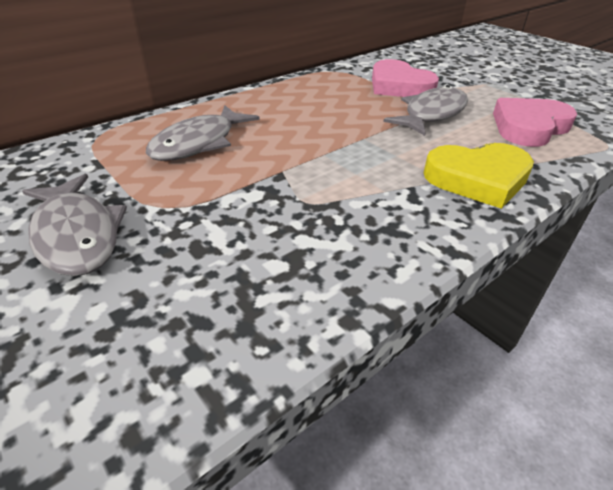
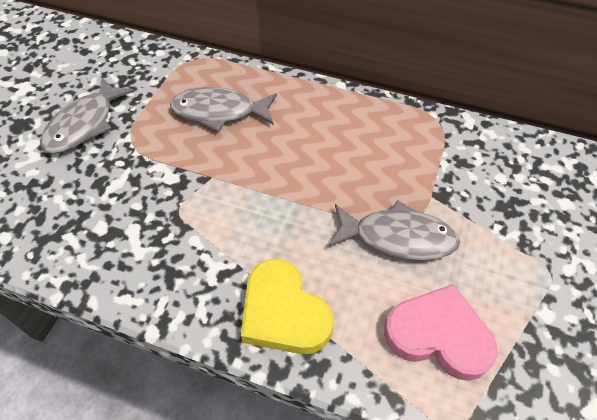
camera: 60 degrees right, 15 degrees up
(399, 86) = (448, 186): pink heart -> none

